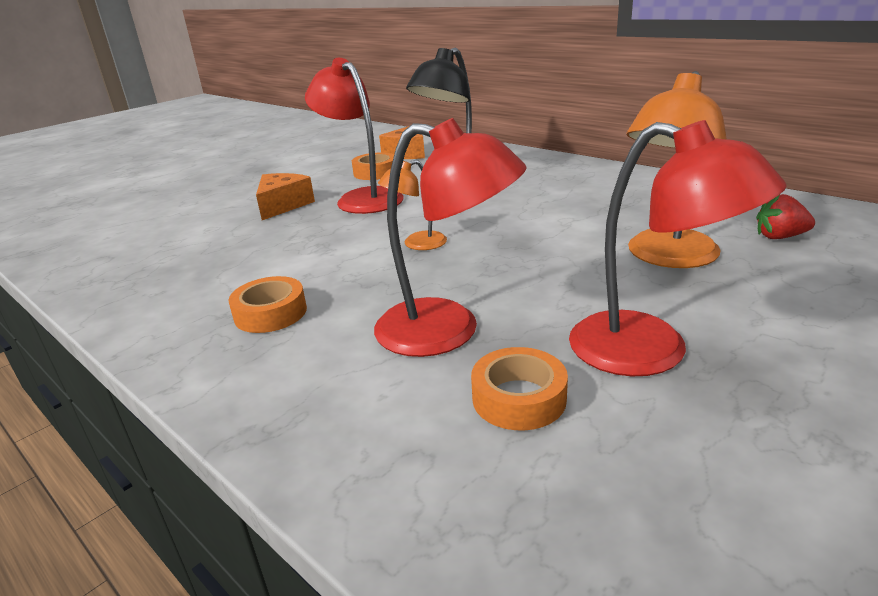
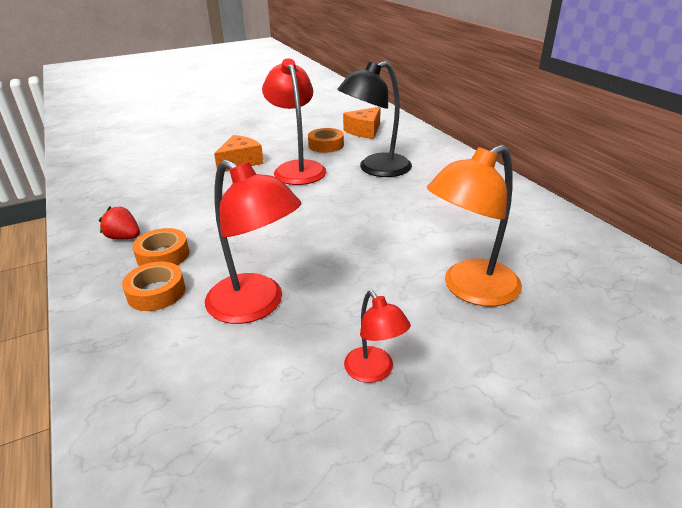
camera: 20 degrees right, 5 degrees up
(417, 244) = (299, 222): orange lamp -> none
(519, 398) = (253, 377): orange tape -> orange tape (156, 292)
(650, 352) = (374, 372): red lamp -> red lamp, size x0.54
(779, 237) = (587, 297): red strawberry -> red strawberry (124, 237)

